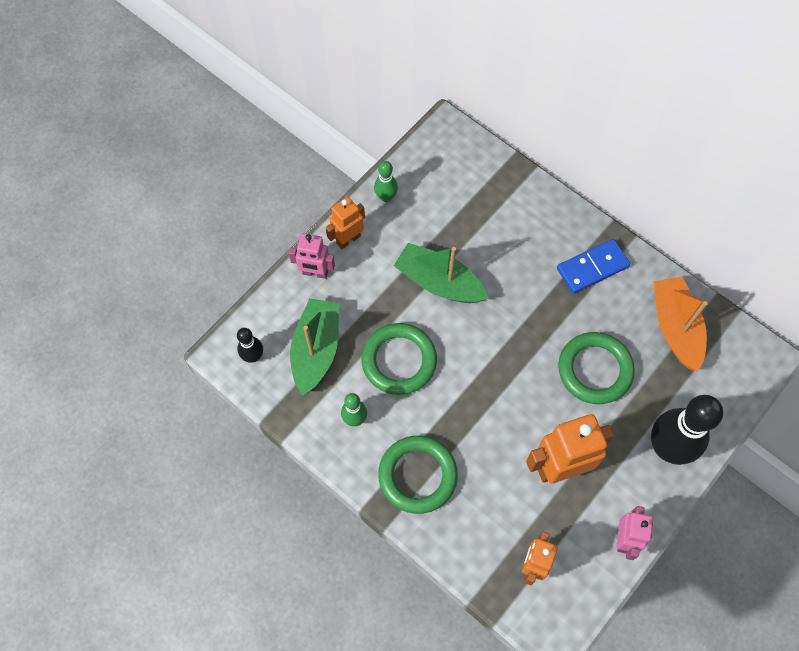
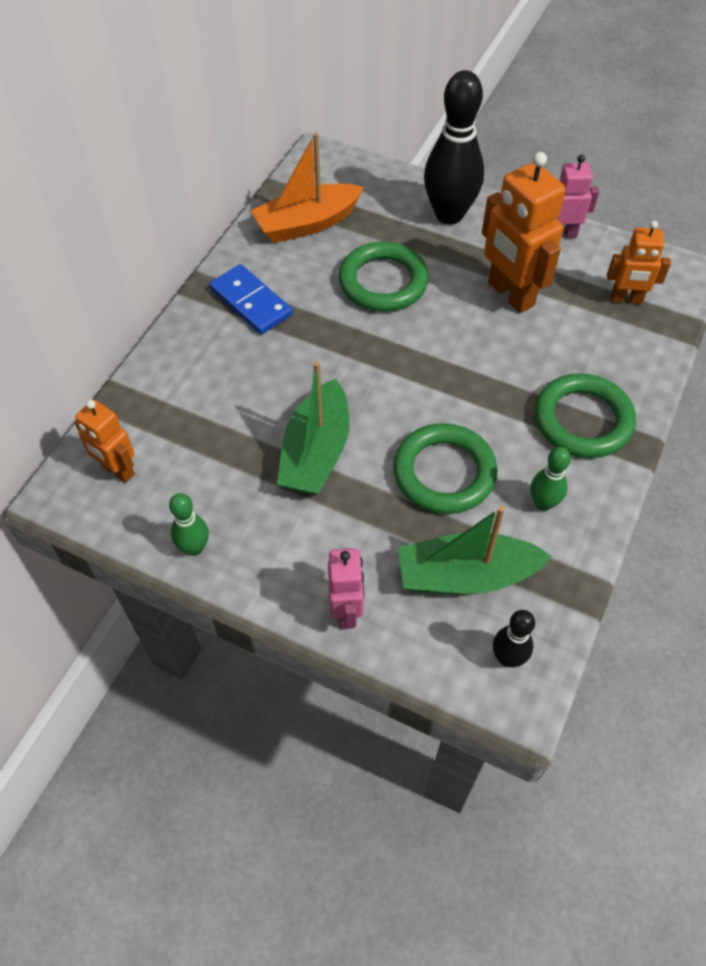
camera: 105 degrees left, 10 degrees down
(348, 239) = (278, 580): orange robot -> orange robot (117, 470)

